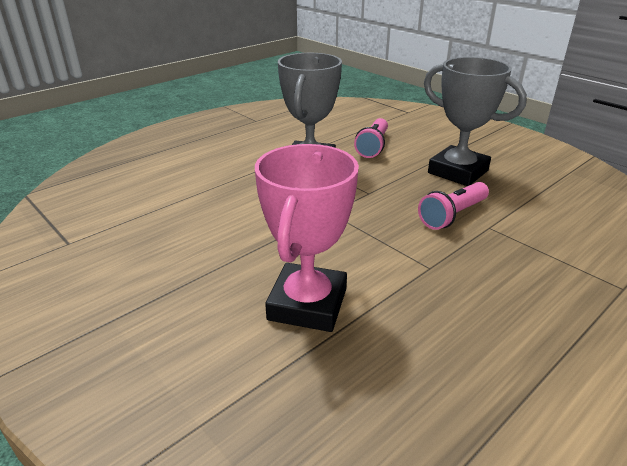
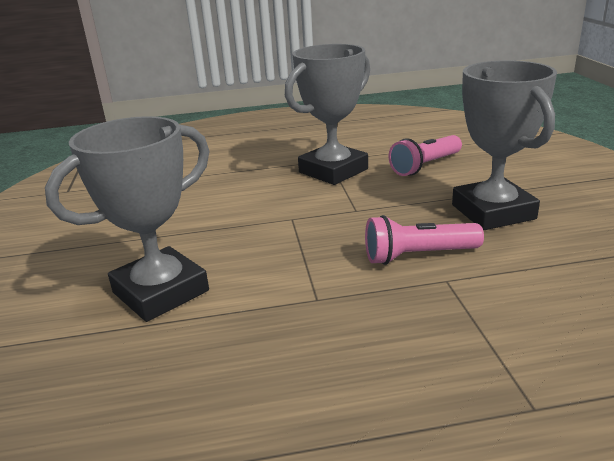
camera: 35 degrees right, 5 degrees down
(307, 304) = (160, 292): pink trophy -> grey trophy

